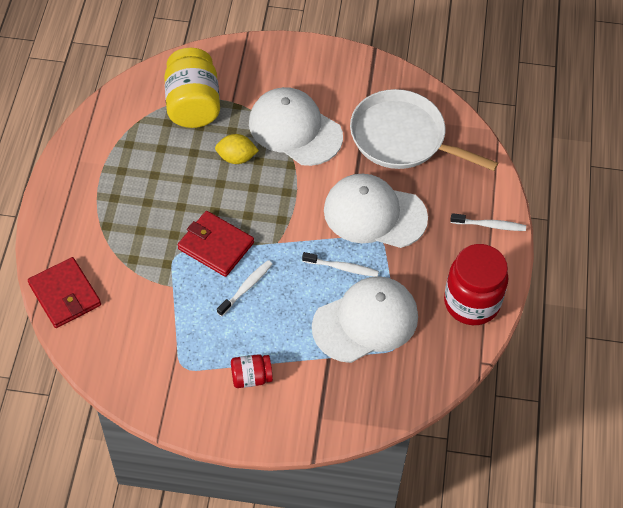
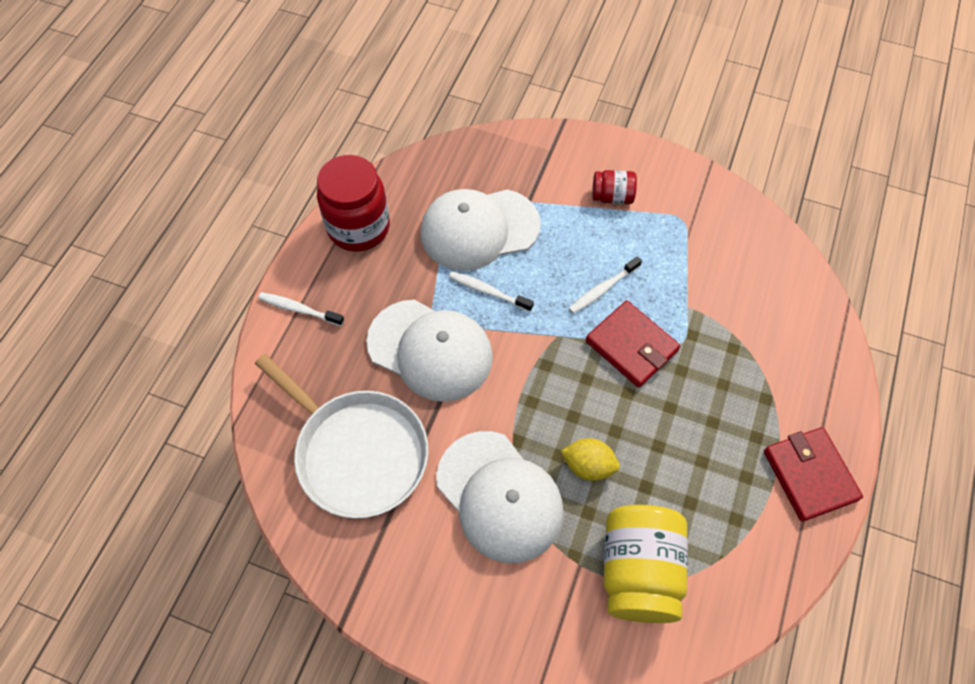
camera: 165 degrees left, 5 degrees up
(65, 294) = (813, 320): red wallet -> red wallet (809, 475)

